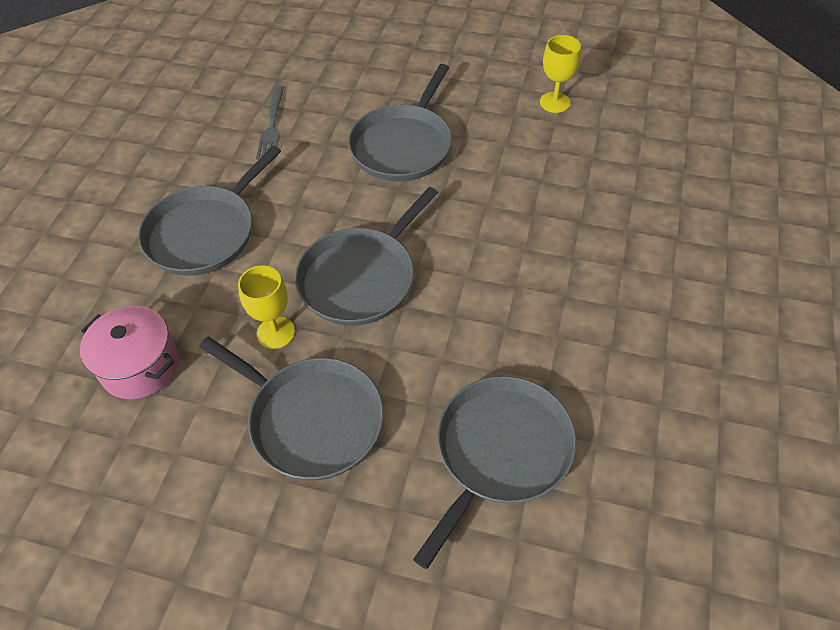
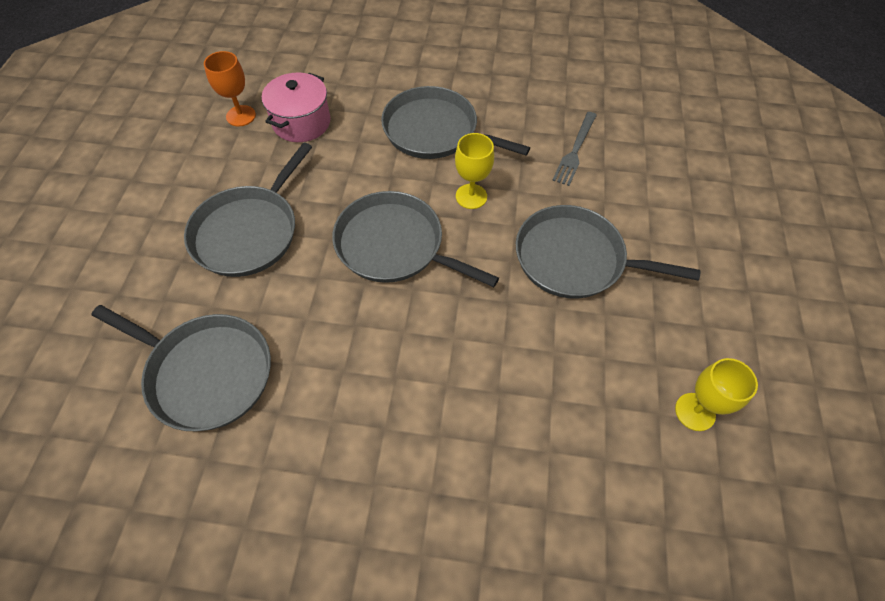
camera: 80 degrees right, 5 degrees up
(98, 441) = (241, 116): none -> orange goblet
(272, 125) = (575, 150): grey fork -> grey fork turned 60 degrees counterclockwise
(276, 332) = (333, 195): yellow goblet -> yellow goblet (471, 196)

